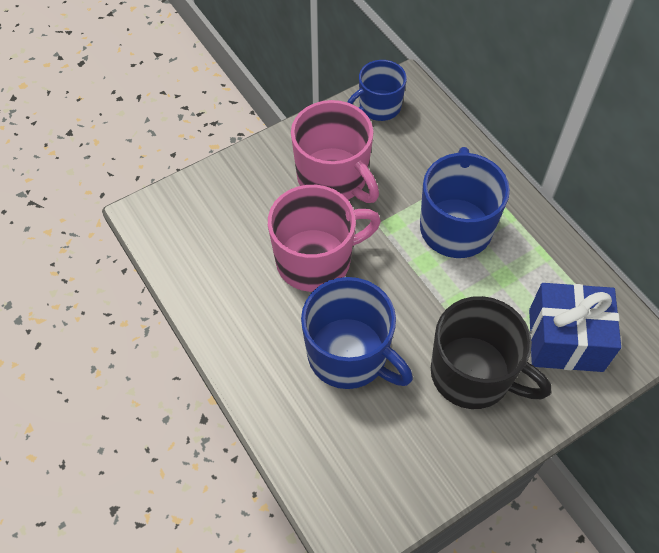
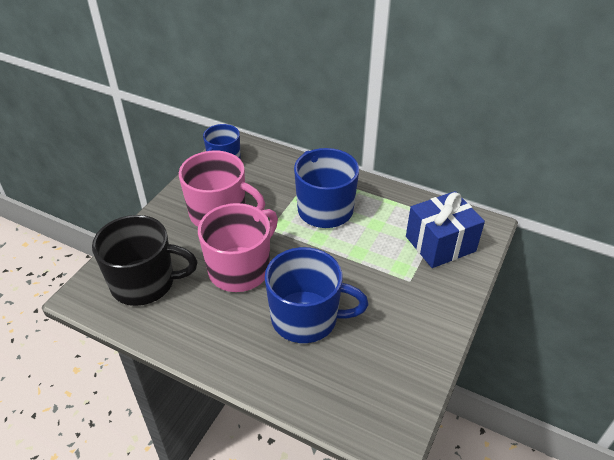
camera: 30 degrees left, 15 degrees down
(473, 374) = (398, 290): black mug -> black mug (144, 283)

